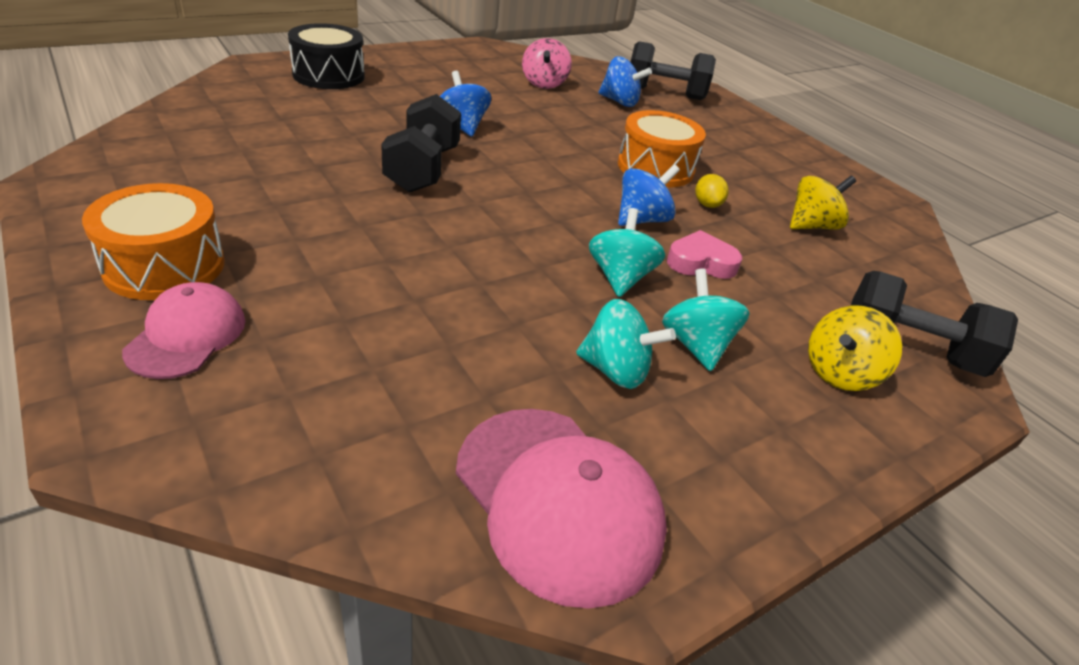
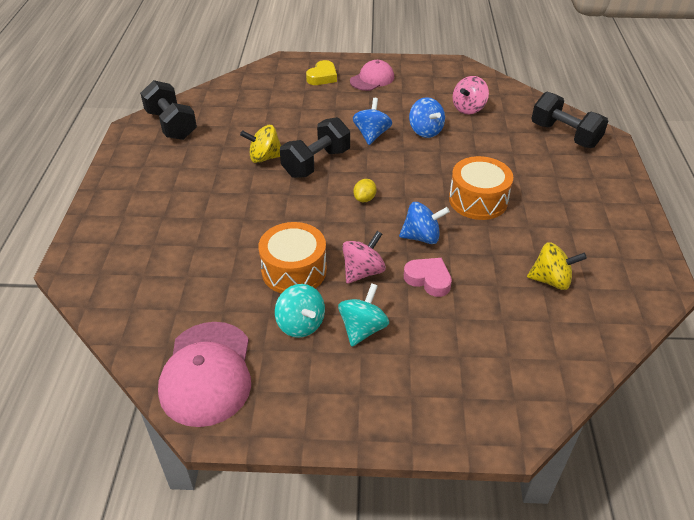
camera: 40 degrees right, 5 degrees up
(164, 266) = (143, 190): orange drum -> orange drum (294, 270)
(187, 335) = (126, 231): pink cap -> pink cap (372, 79)
(328, 75) = (322, 77): black drum -> yellow heart
(619, 102) = (513, 136): blue spinning top -> blue spinning top (425, 131)
(620, 277) = (363, 271): turquoise spinning top -> pink spinning top
(707, 204) = (484, 239): yellow lemon -> yellow lemon (364, 199)
(840, 373) = (435, 382): yellow spinning top -> yellow spinning top (264, 158)
(909, 350) = (507, 389): black dumbbell -> black dumbbell (171, 125)

